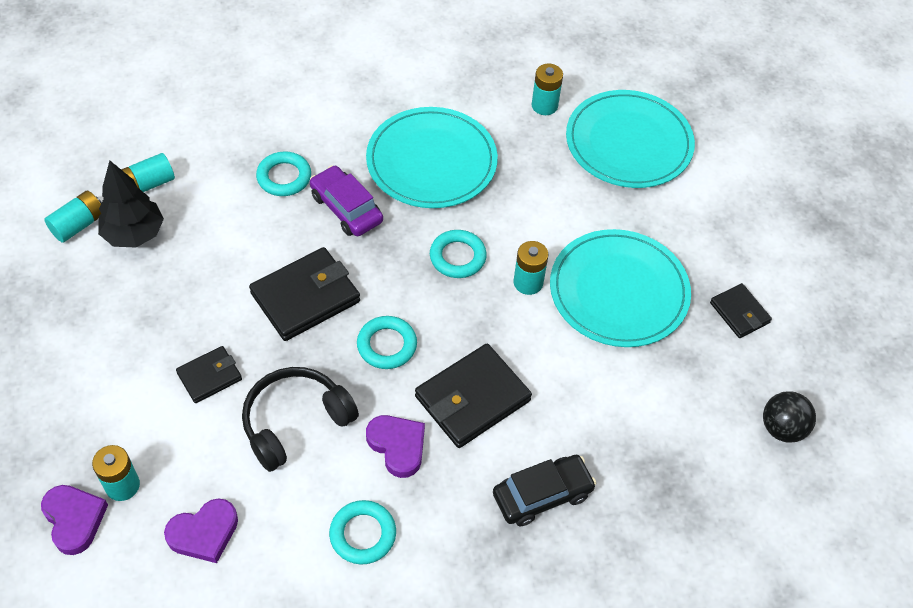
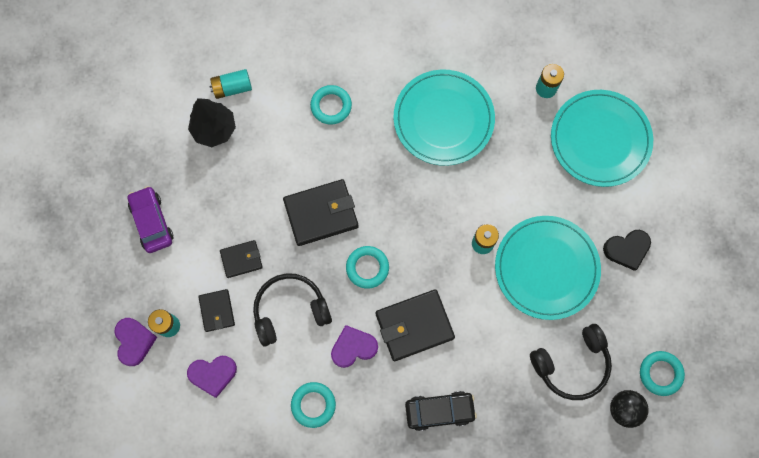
camera: 20 degrees right, 20 degrees up
(78, 225) = (178, 111): turquoise battery -> none
(346, 208) = (369, 145): purple car -> purple car (152, 222)
(397, 446) = (353, 347): purple heart -> purple heart turned 90 degrees counterclockwise
(457, 257) = (438, 208): turquoise ring -> turquoise ring (660, 373)
(694, 393) = (571, 364): none -> black headphones
(708, 248) = (627, 249): none -> black heart
(739, 313) = (629, 310): black wallet -> black wallet (217, 311)

